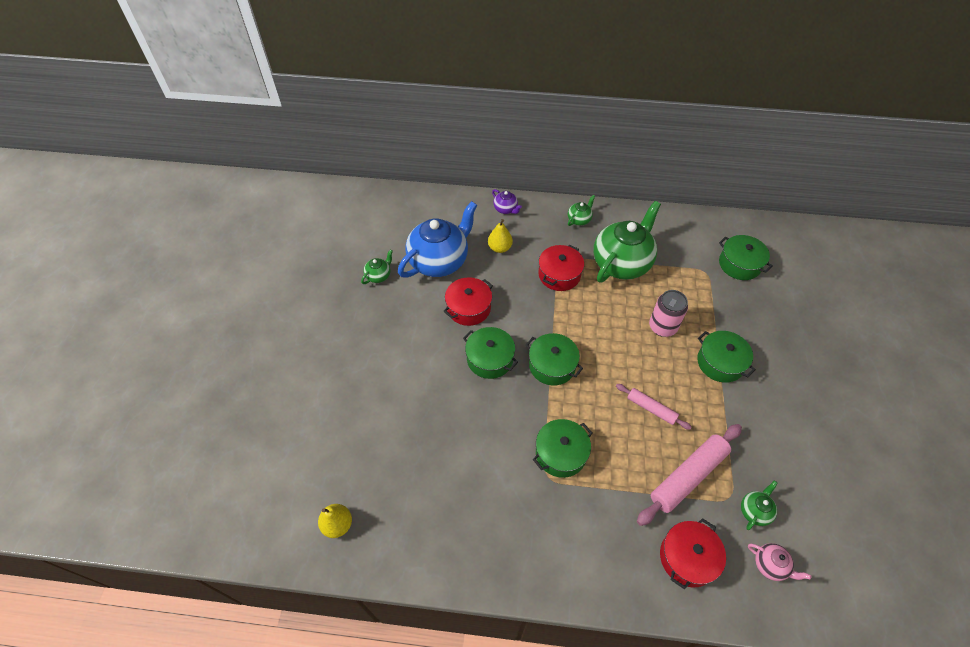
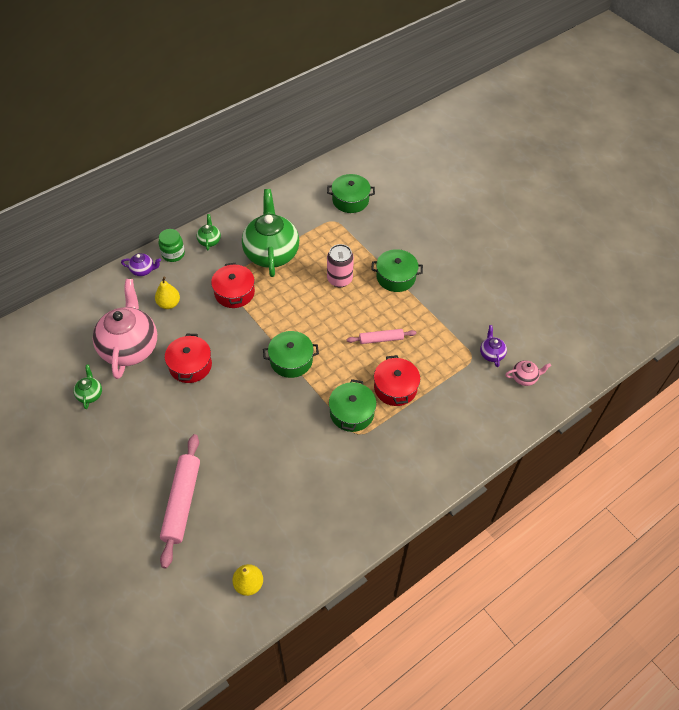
camera: 45 degrees left, 0 degrees up
(439, 261) = (130, 347): blue teapot -> pink teapot
(490, 359) = (243, 389): green pot -> none
(540, 211) = (173, 254): none -> green jar
(687, 558) = (480, 411): red pot -> red pot (395, 388)
(688, 476) = (439, 364): pink rolling pin -> pink rolling pin (182, 502)
(754, 511) = (491, 354): green teapot -> purple teapot

